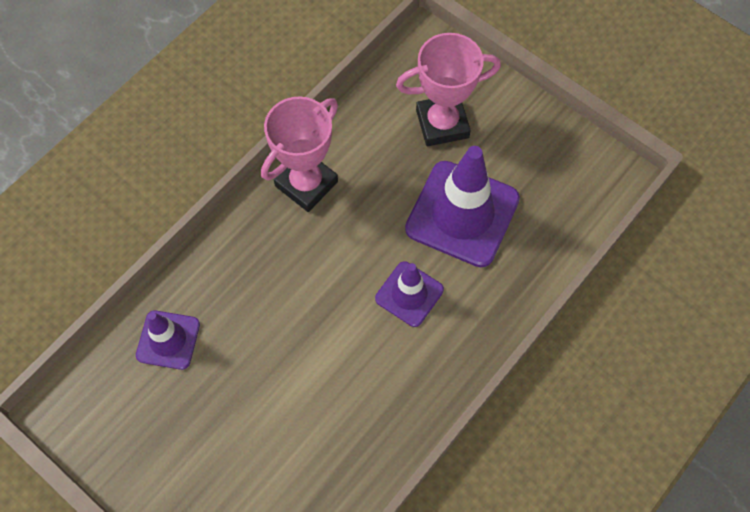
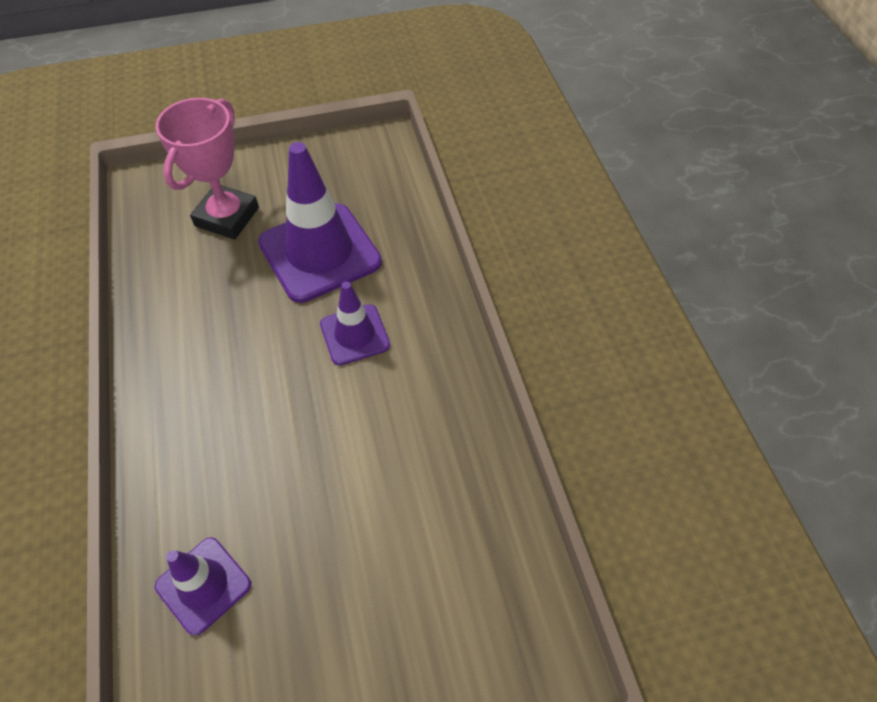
camera: 55 degrees left, 10 degrees down
(306, 184) = (171, 350): pink trophy -> none

